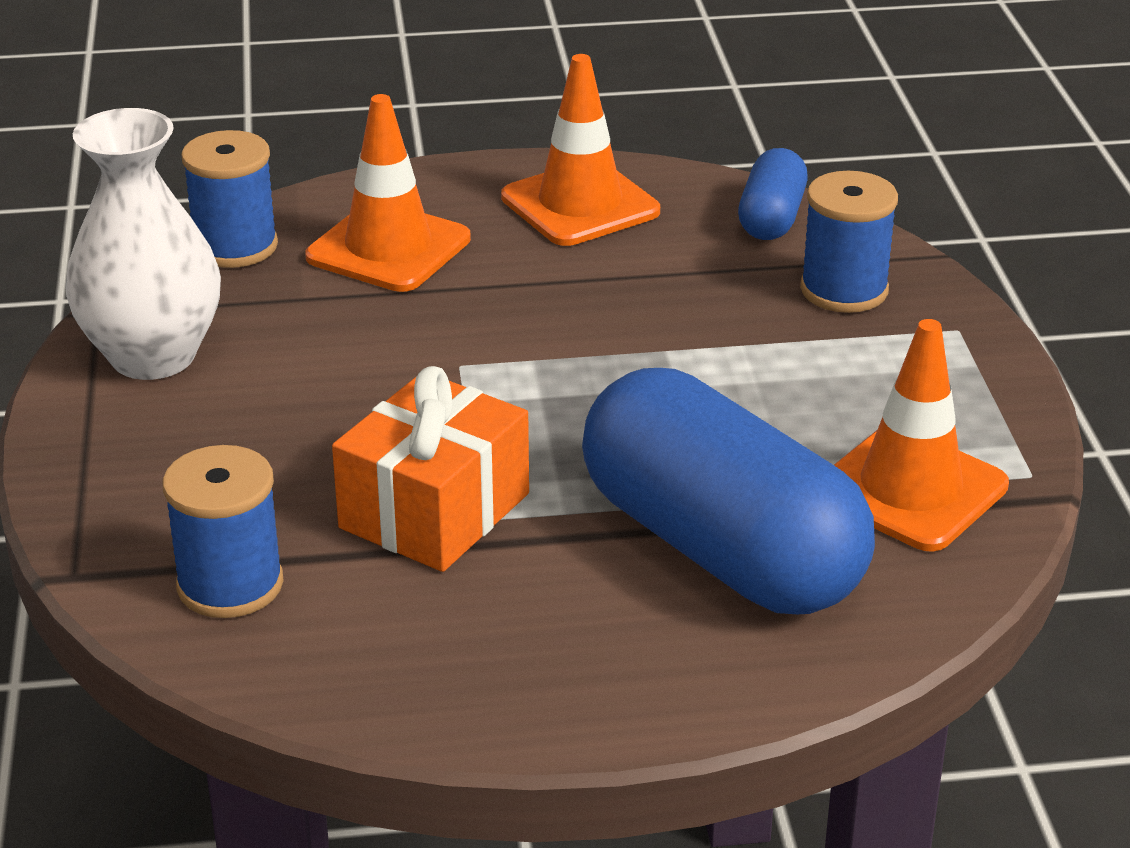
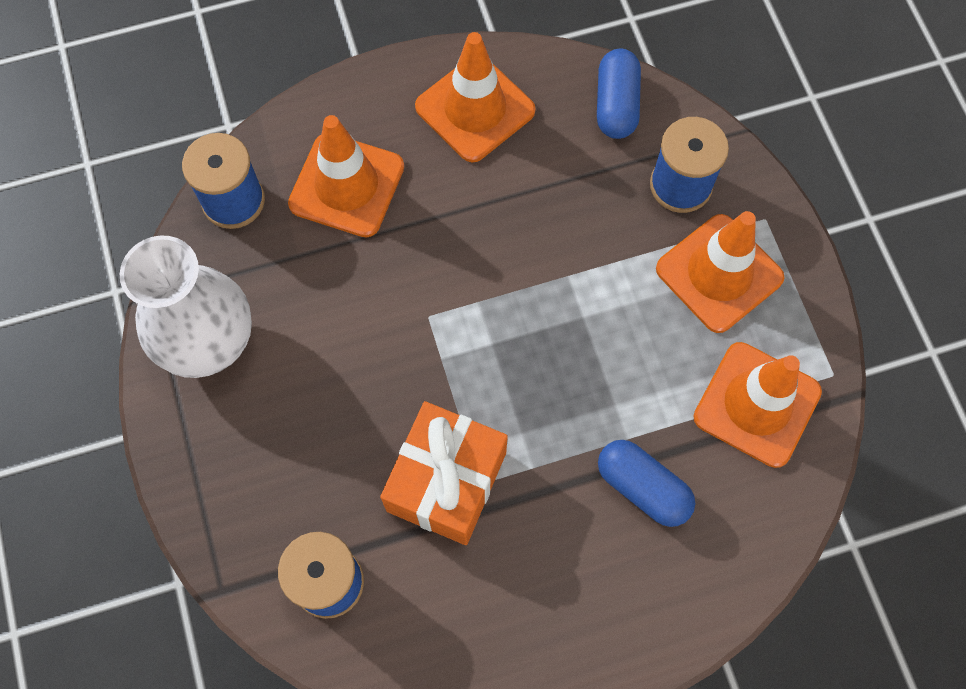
camera: 10 degrees left, 35 degrees up
(720, 548) = (642, 488): blue capsule -> blue capsule, size x0.47
(881, 368) = (719, 273): none -> orange traffic cone

